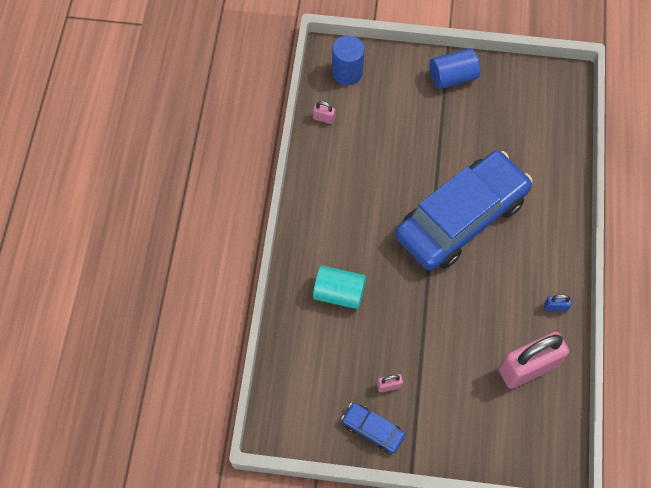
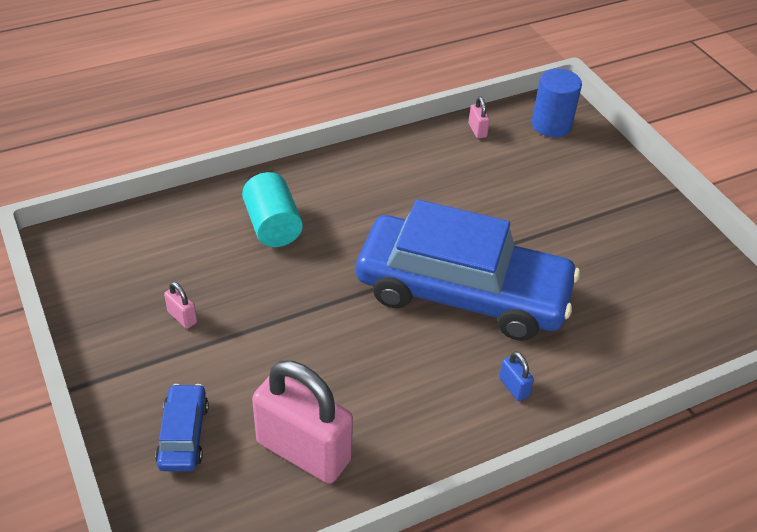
camera: 55 degrees right, 20 degrees down
(372, 429) = (113, 325): blue car -> blue car (183, 434)
(452, 77) = (642, 208): blue cylinder -> none
(555, 307) = (418, 445): blue padlock -> blue padlock (513, 387)

